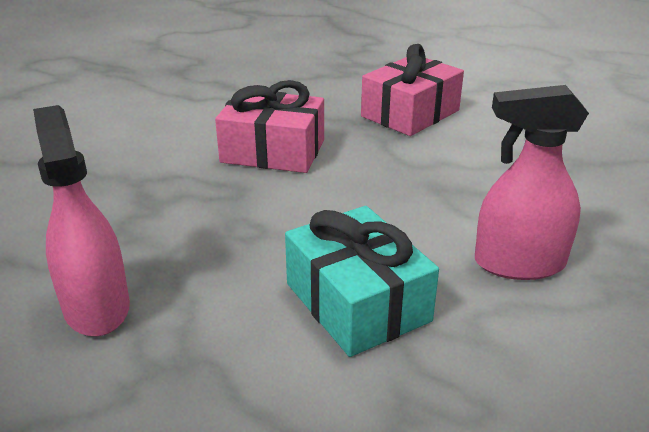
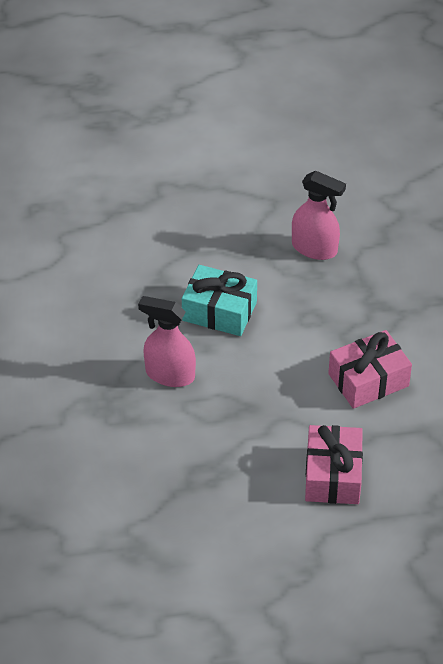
camera: 140 degrees right, 15 degrees up
(518, 263) = (169, 374): pink spray bottle -> pink spray bottle turned 120 degrees counterclockwise

